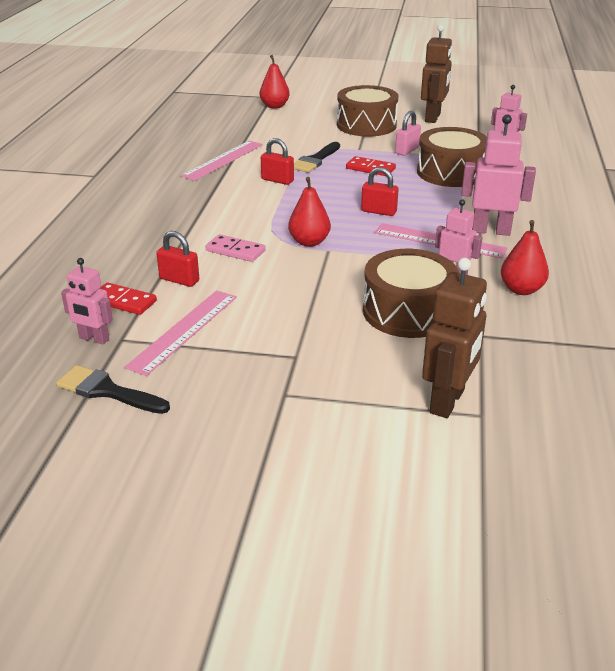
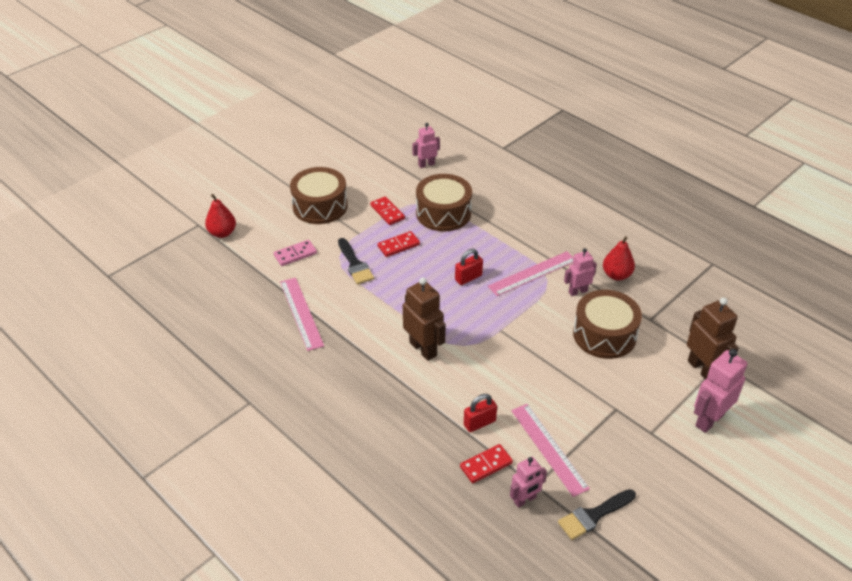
camera: 55 degrees left, 10 degrees up
(235, 251) = (462, 375): pink domino -> pink domino (295, 254)
(277, 180) = (370, 301): red padlock -> none
(309, 242) = (481, 333): red pear -> none
(407, 150) = (387, 212): pink padlock -> red domino
(433, 118) = (344, 167): brown robot -> brown robot (423, 349)
(491, 231) = (539, 244): pink robot -> pink robot (709, 420)

